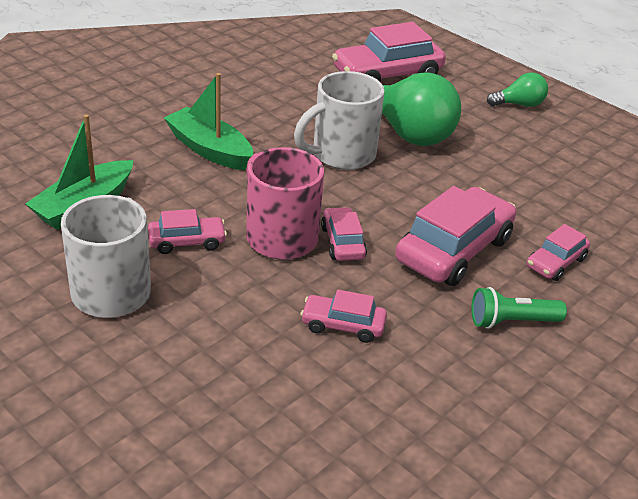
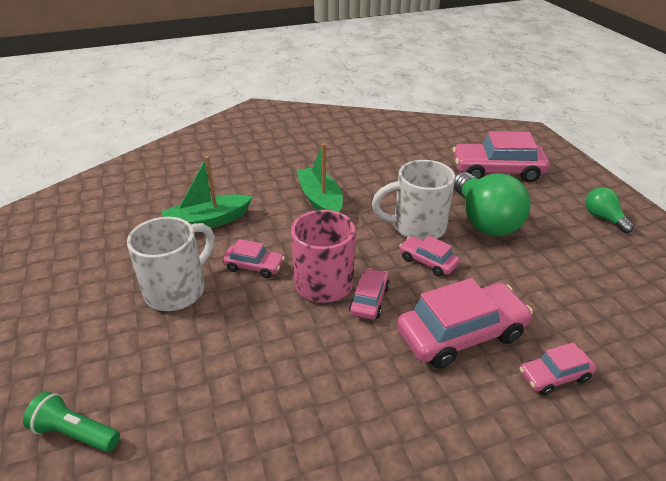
camera: 30 degrees right, 0 degrees up
(343, 325) = (320, 373): pink car -> pink car (427, 262)
(512, 321) = (474, 422): green flashlight -> green flashlight (75, 433)
(519, 104) = (603, 218): green light bulb -> green light bulb turned 135 degrees counterclockwise

